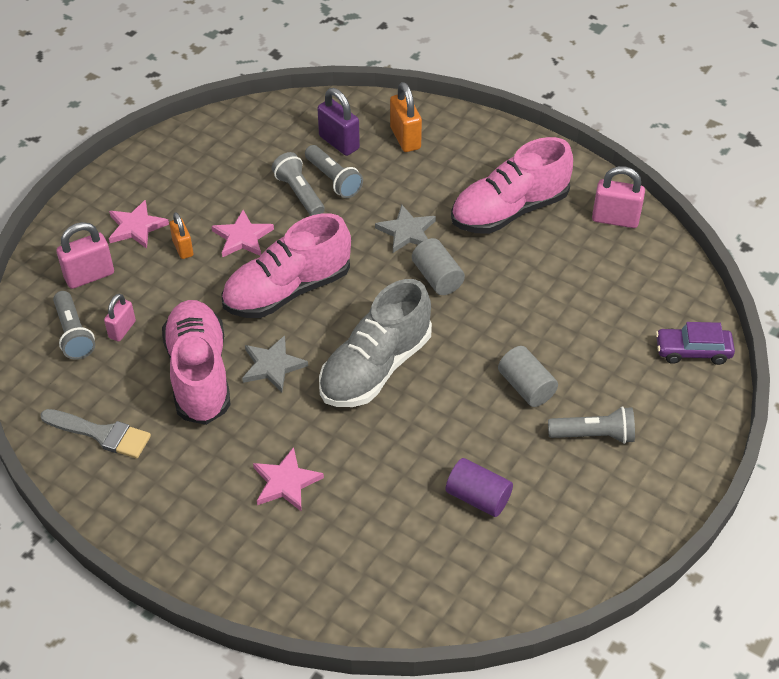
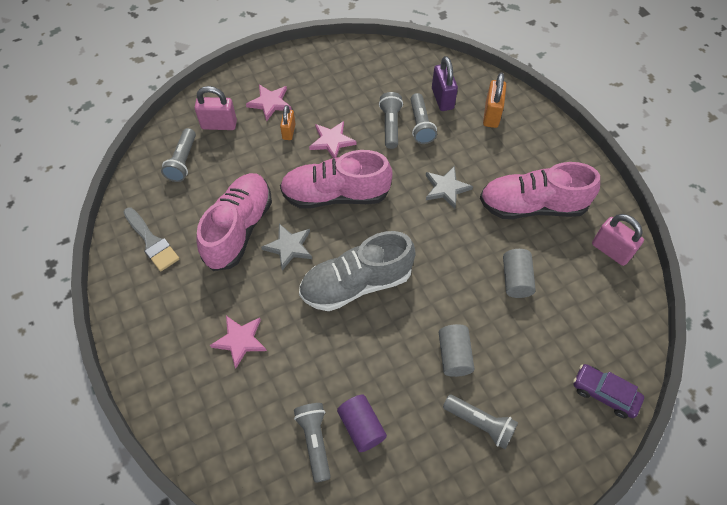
camera: 30 degrees right, 10 degrees up
(122, 329) = (213, 173): pink padlock -> none
(437, 278) = (445, 235): grey cylinder -> grey cylinder (516, 279)
(439, 535) = (315, 441): none -> grey flashlight

